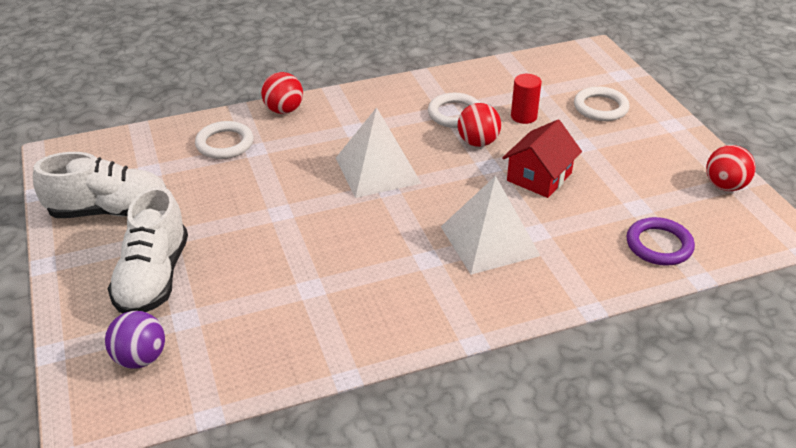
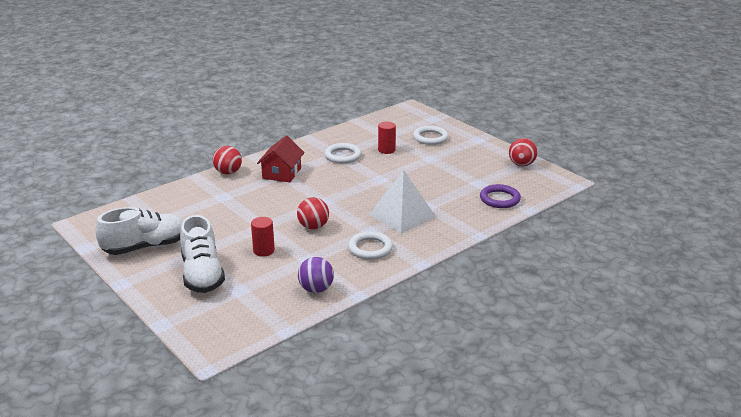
camera: 20 degrees left, 10 degrees down
(140, 358) = (223, 314): purple ball -> purple ball (316, 289)
(224, 144) = (200, 197): white ring -> white ring (370, 248)
(257, 256) = (264, 250): none -> red cylinder
(377, 170) = (312, 193): white pyramid -> none
(478, 142) = (366, 168): red ball -> red ball (313, 227)
(539, 177) = (413, 179): red house -> red house (281, 173)

